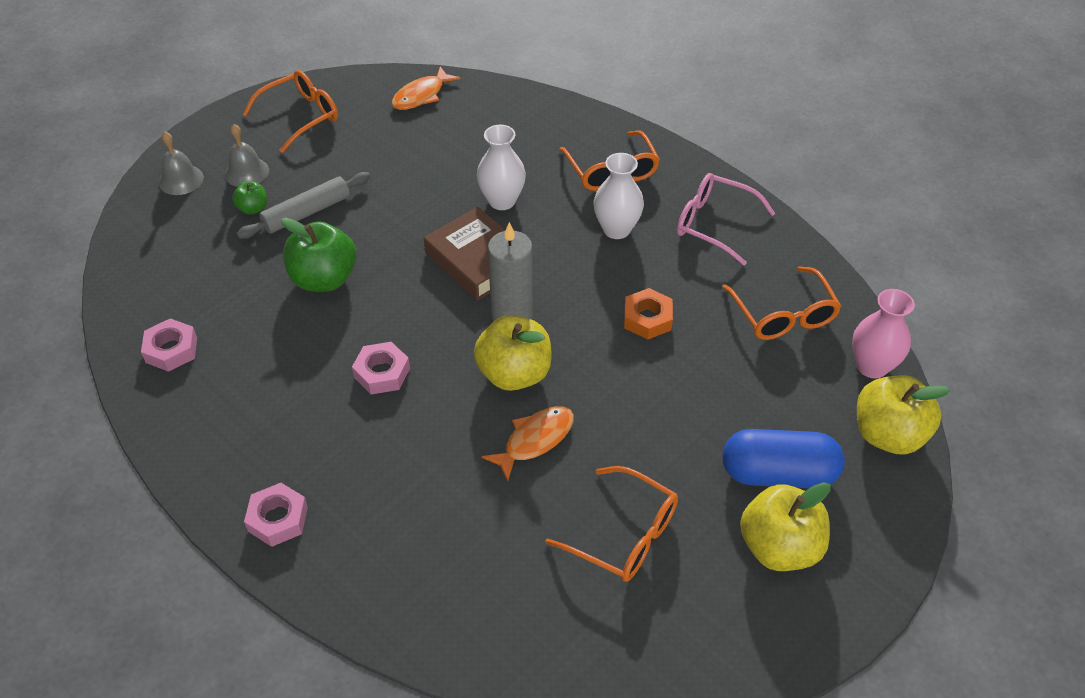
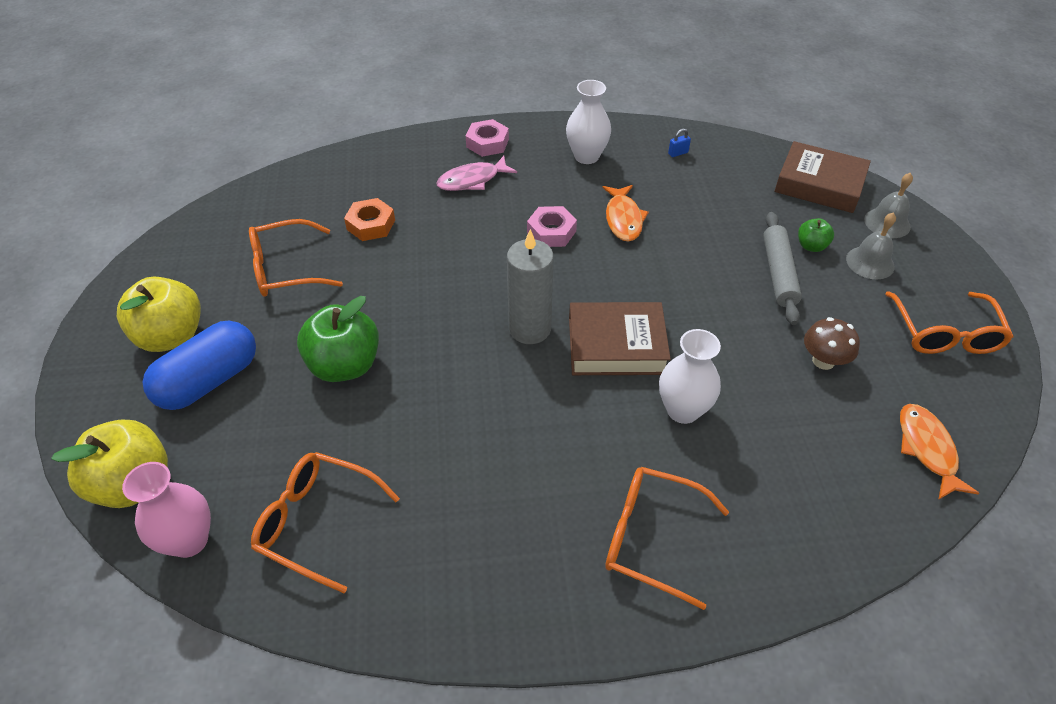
camera: 130 degrees right, 0 degrees up
(151, 235) = (819, 184): none -> brown book
(171, 350) = (678, 153): pink nut -> blue padlock
(324, 279) = (682, 247): green apple -> green apple (345, 365)
(357, 485) = (472, 180): none -> pink fish
(386, 158) = (823, 361): none -> brown mushroom
(514, 374) = (472, 296): yellow apple -> none
(535, 440) = (404, 272): orange fish -> orange fish (623, 219)
(616, 229) = (558, 474): white vase -> white vase (586, 156)
(647, 319) = (430, 413): orange nut -> orange nut (371, 225)
(715, 224) = (481, 570): pink glasses -> none

